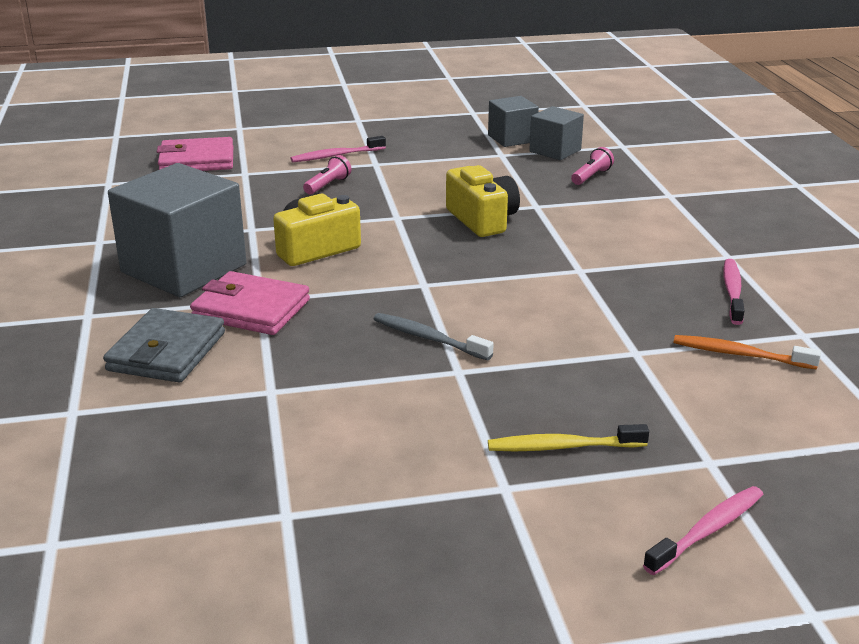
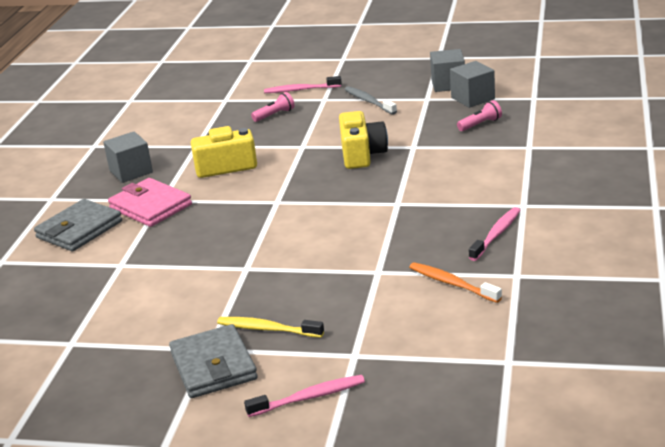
camera: 25 degrees right, 0 degrees up
(184, 268) = (131, 172): grey cube -> grey cube, size x0.53
(197, 160) = (200, 86): pink wallet -> none
(428, 338) = (246, 242): grey toothbrush -> grey toothbrush (369, 101)
(534, 511) = (213, 366): none -> grey wallet

